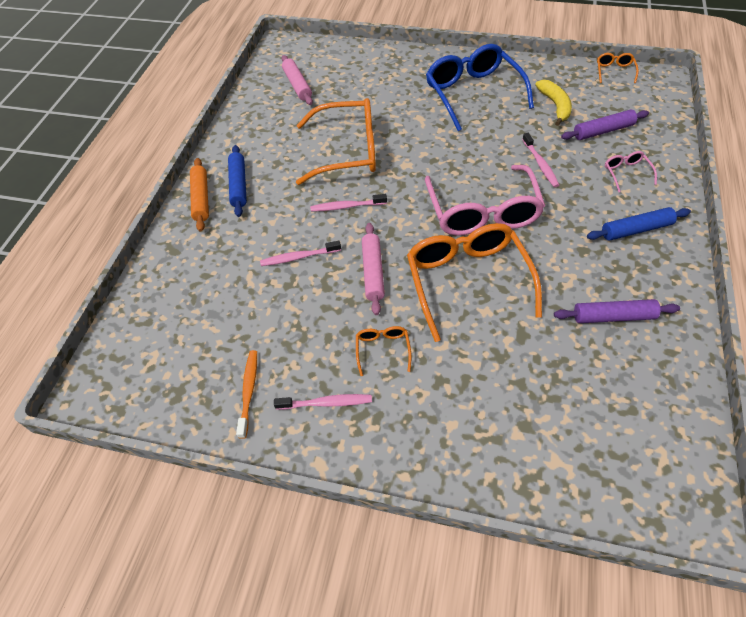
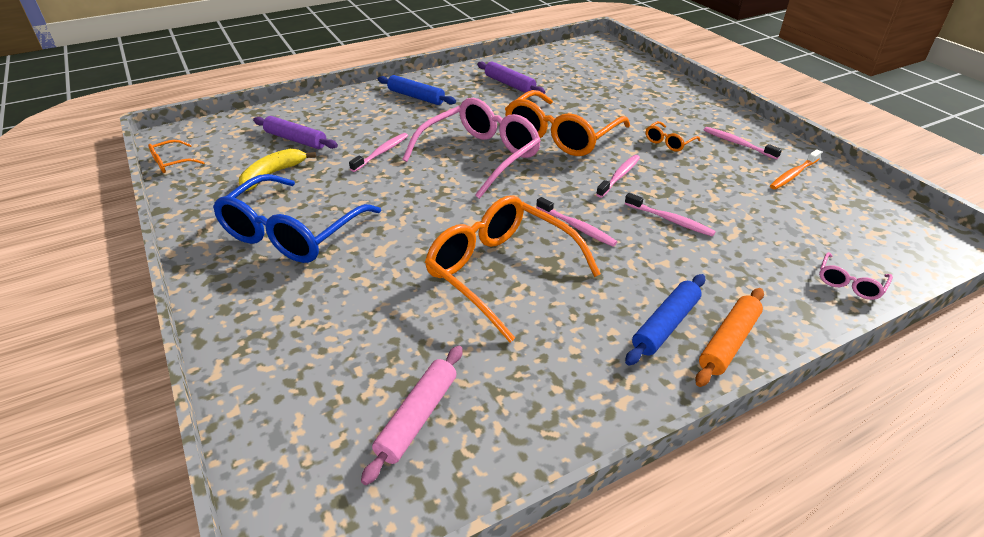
camera: 135 degrees left, 15 degrees down
(373, 272) = (619, 176): pink rolling pin -> pink toothbrush
(626, 173) = (351, 115): pink glasses -> pink glasses (850, 283)

